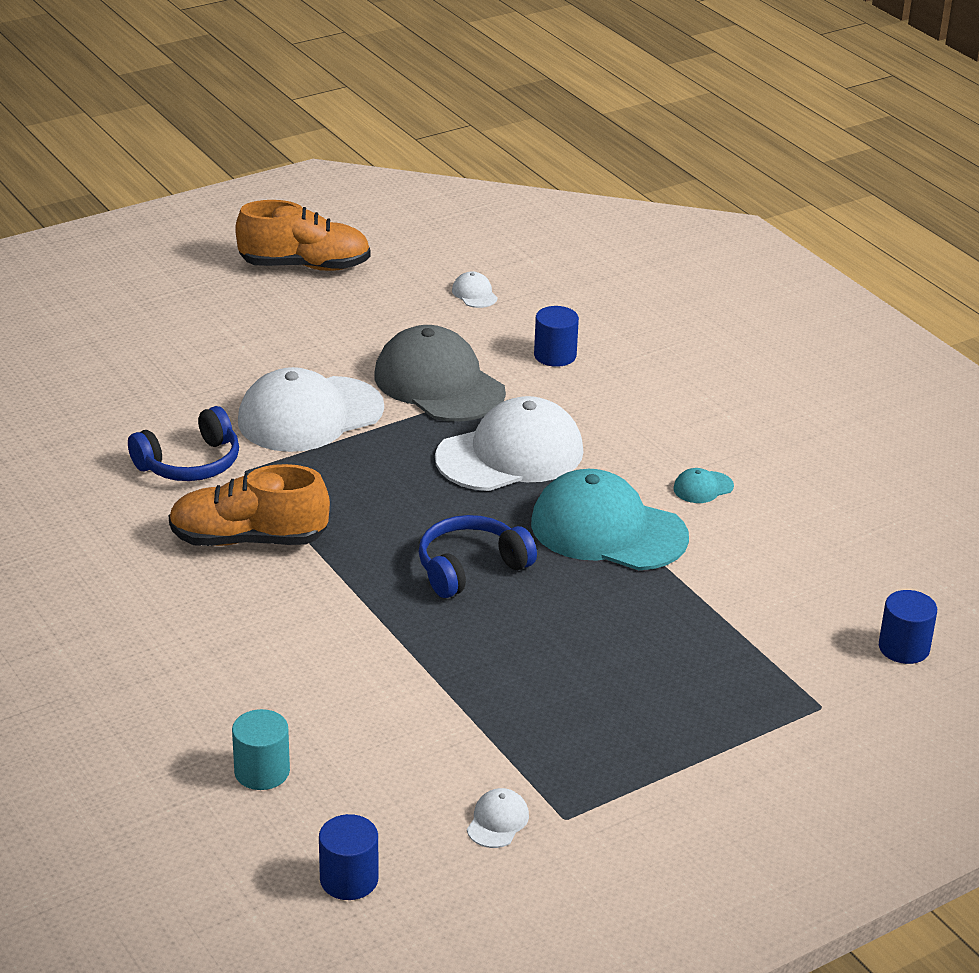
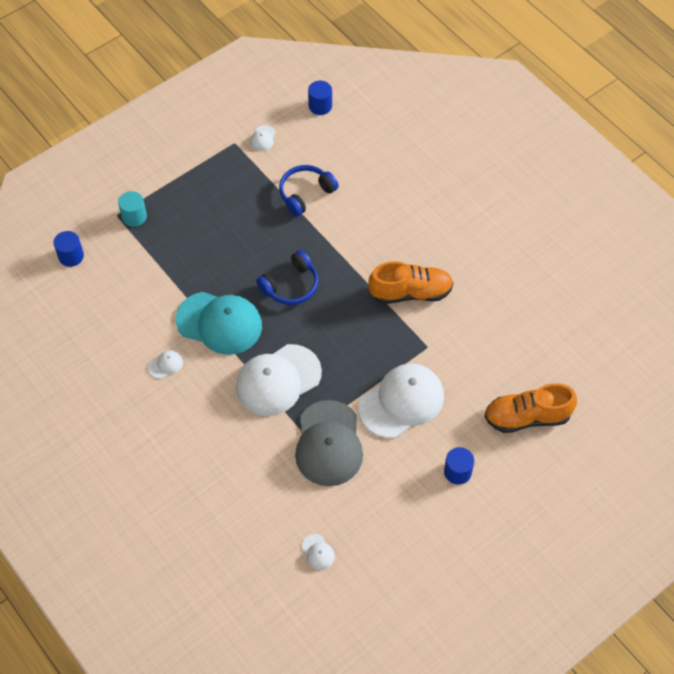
camera: 175 degrees right, 25 degrees up
(190, 463) = (459, 349): blue headphones -> blue headphones (305, 193)
(262, 771) = (367, 152): turquoise cylinder -> turquoise cylinder (134, 216)
(305, 266) = (443, 572): orange shoe -> orange shoe (527, 417)
(439, 384) = (328, 444): grey cap -> grey cap turned 45 degrees clockwise
(555, 355) = (257, 485): blue cylinder -> blue cylinder (457, 472)
(703, 487) = (166, 365): turquoise cap -> white cap

